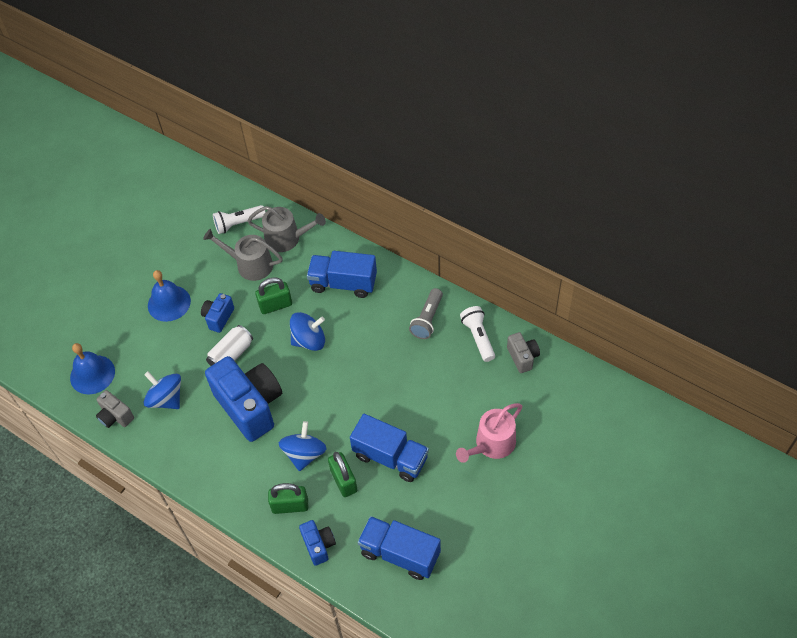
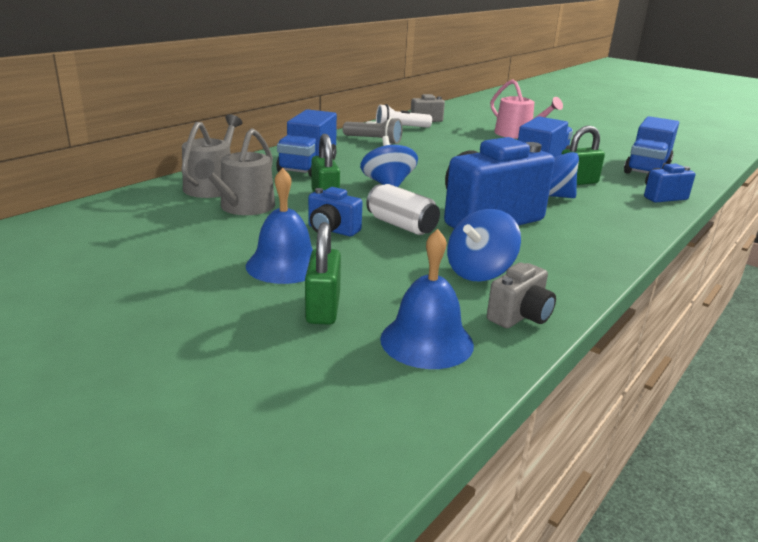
camera: 90 degrees left, 30 degrees down
(238, 224) = (156, 210): white flashlight -> none
(290, 505) = (621, 206): green padlock -> green padlock (323, 309)

